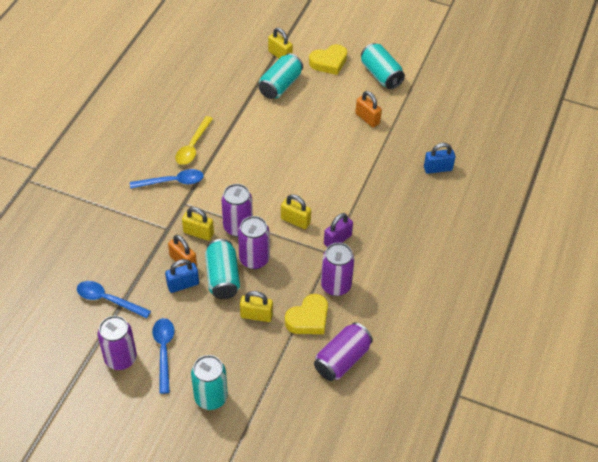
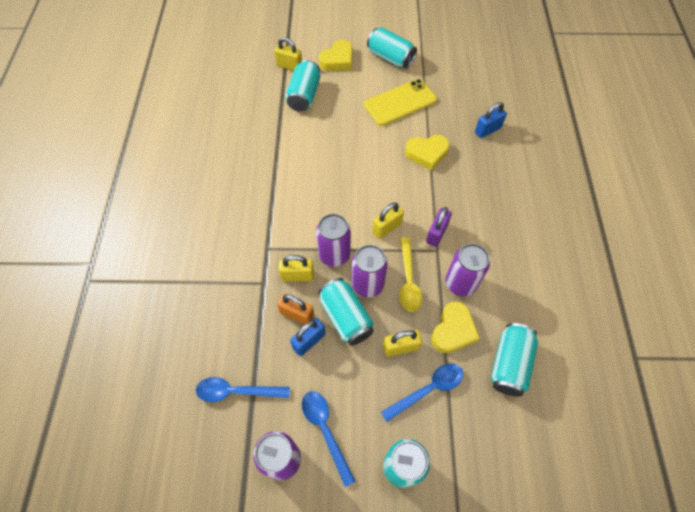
camera: 20 degrees left, 10 degrees up
(172, 182) = (245, 229): blue spoon -> blue spoon (428, 389)
(193, 146) = (248, 184): yellow spoon -> yellow spoon (408, 280)
(295, 221) = (386, 228): yellow padlock -> yellow padlock turned 45 degrees counterclockwise
(342, 360) = (509, 364): purple can -> turquoise can
(367, 118) = (400, 102): orange padlock -> yellow phone
(367, 171) = (427, 153): none -> yellow heart

